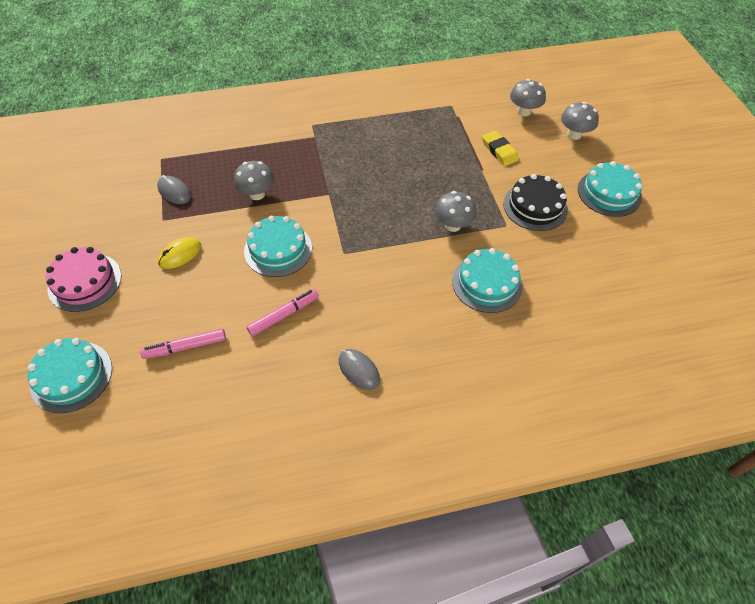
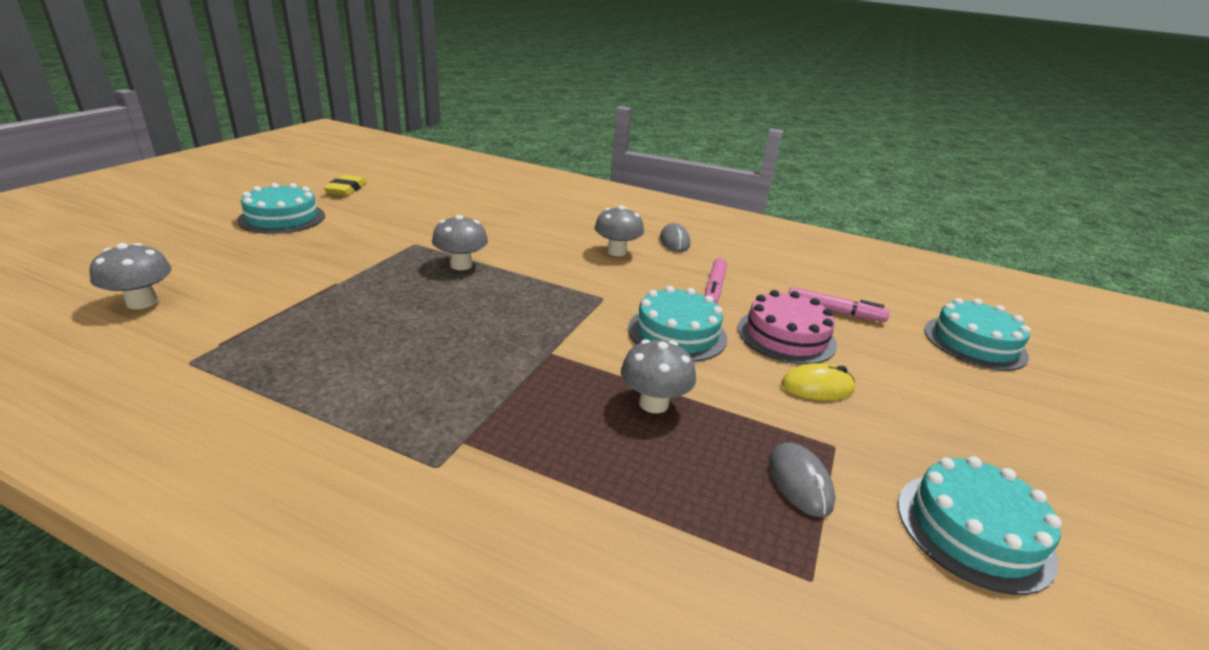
camera: 145 degrees left, 25 degrees down
(85, 282) = (976, 421): pink cake -> pink cake (786, 336)
(284, 315) = (714, 288): pink marker -> pink marker turned 75 degrees counterclockwise
(487, 283) = (503, 230): turquoise cake -> turquoise cake (974, 530)
(499, 150) = (278, 286): yellow eraser -> yellow eraser (346, 189)
(535, 206) = (361, 240): black cake -> none
(574, 134) = (173, 258): grey mushroom -> grey mushroom (617, 252)

